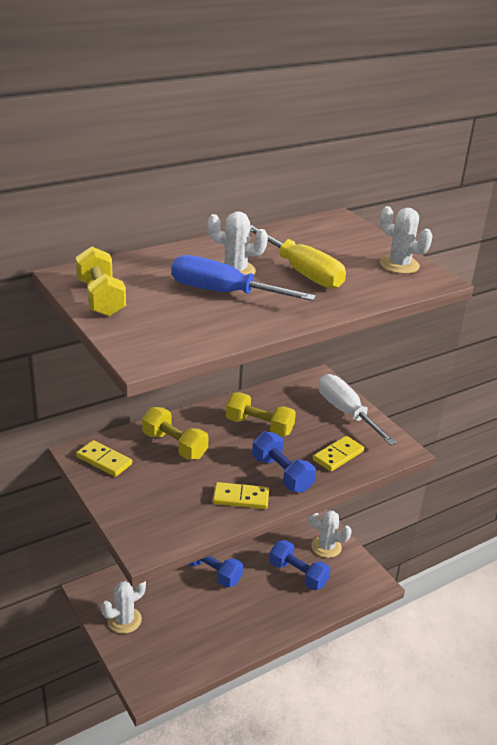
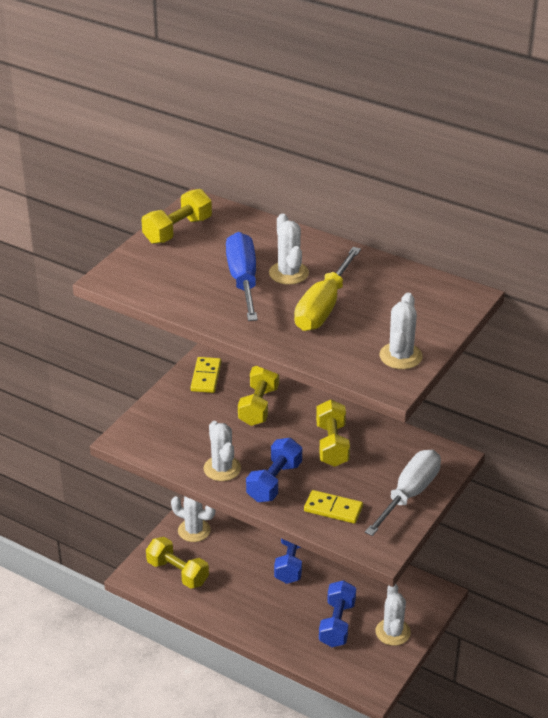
camera: 65 degrees right, 5 degrees up
(167, 654) = (177, 572): none -> yellow dumbbell
(241, 498) = (222, 468): yellow domino -> white cactus

